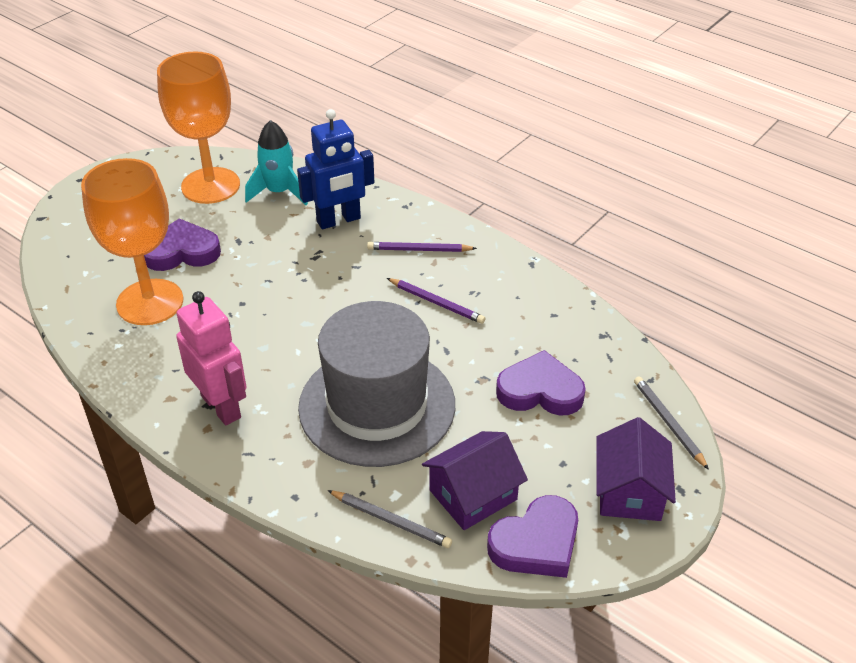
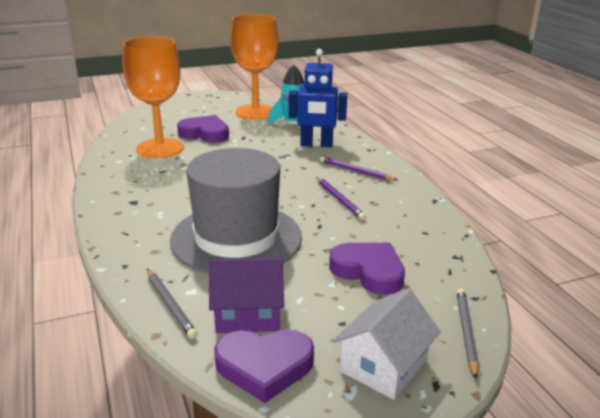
camera: 30 degrees right, 15 degrees down
(221, 406) = (139, 205): pink robot -> none
(629, 491) = (383, 365): purple house -> white house

